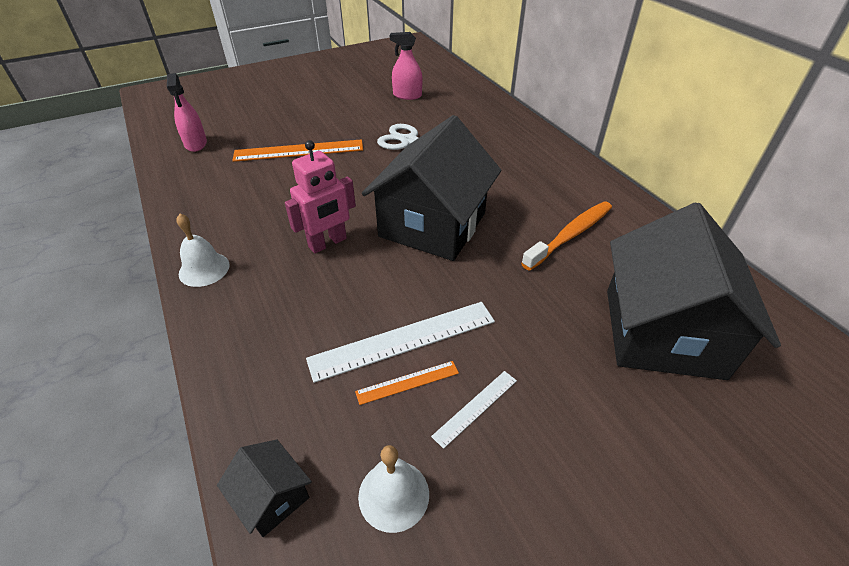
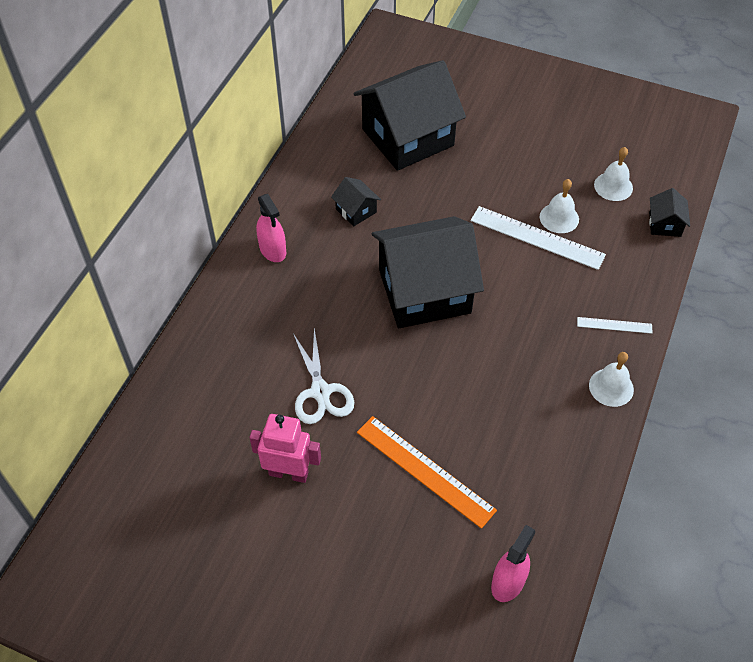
camera: 130 degrees left, 10 degrees up
(328, 243) = (509, 337): pink robot -> pink robot (288, 473)
(407, 95) = (221, 467): pink spray bottle -> pink spray bottle (273, 250)
(407, 382) = (559, 218): orange ruler -> white bell
(475, 407) = (541, 184): white ruler -> white ruler (614, 325)
(570, 235) = (356, 210): orange toothbrush -> black house

